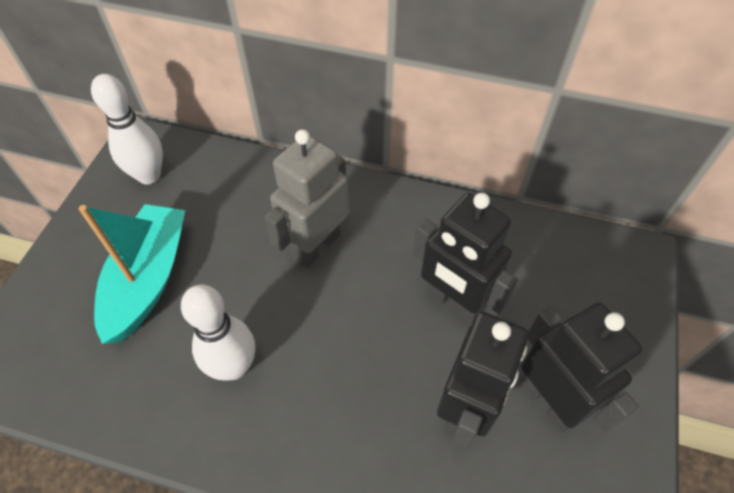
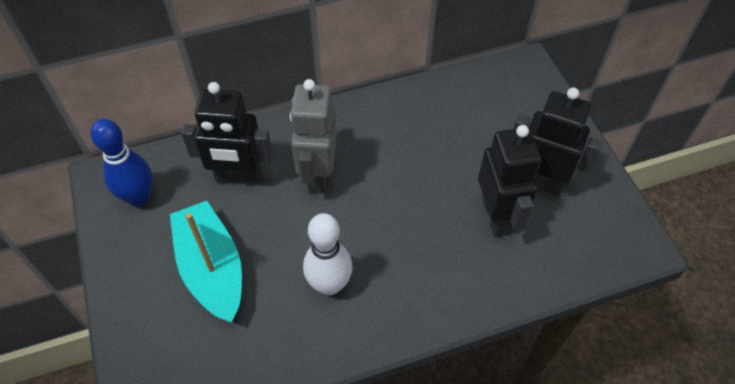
camera: 35 degrees left, 0 degrees up
(149, 175) = (139, 197): white bowling pin -> blue bowling pin
(453, 302) = (439, 158): black robot -> black robot (238, 178)

